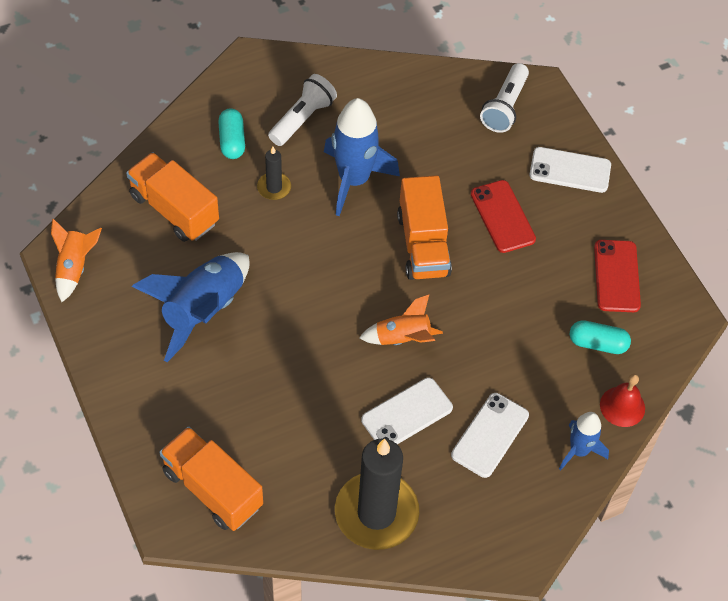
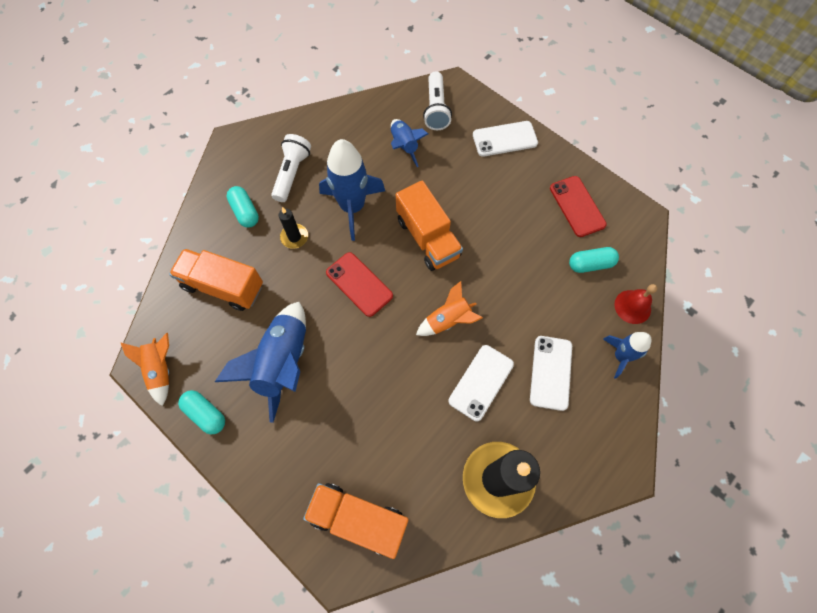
camera: 20 degrees left, 10 degrees up
(101, 328) = (206, 414): none -> turquoise capsule
(446, 135) = (404, 146): none -> blue rocket
(502, 216) = (475, 193): red phone -> red phone (359, 284)

